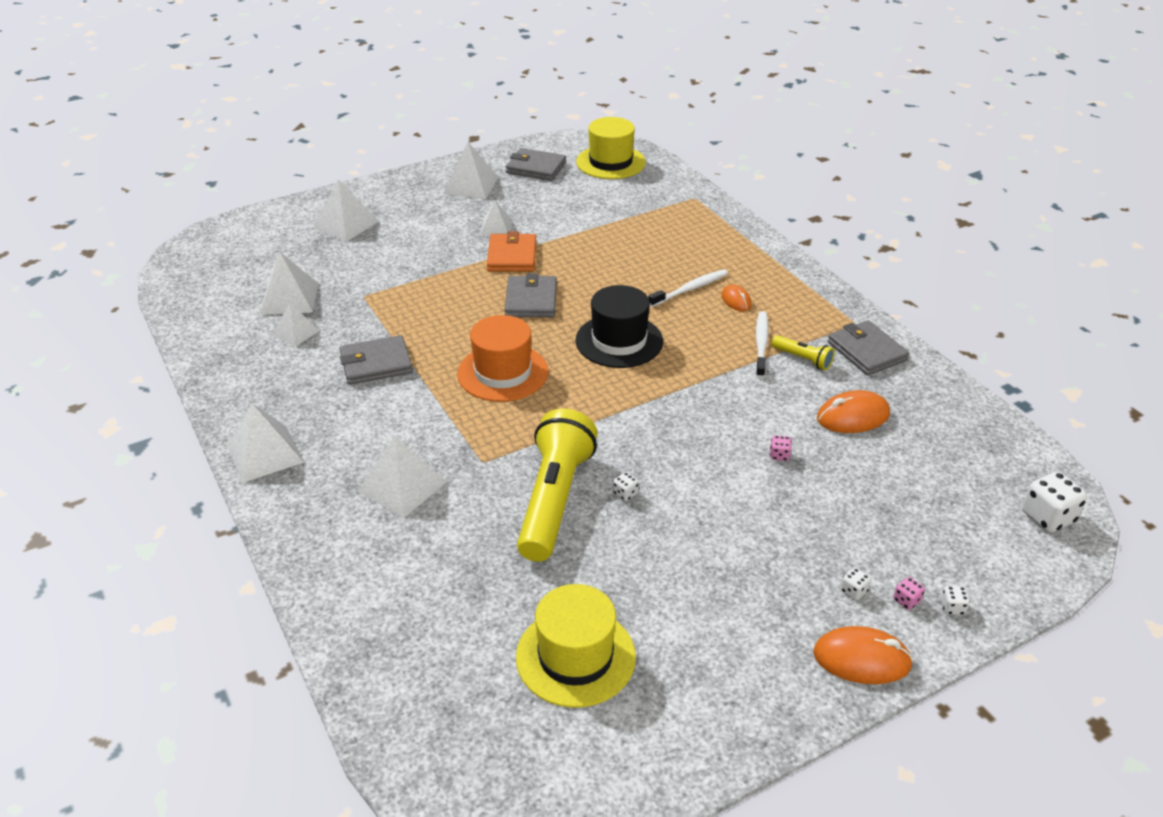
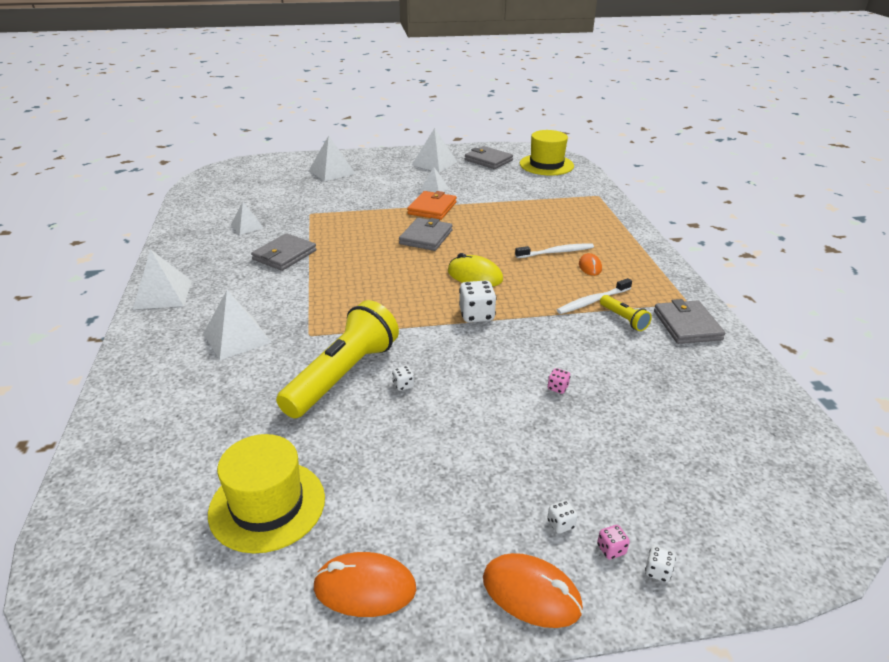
camera: 20 degrees right, 5 degrees down
(289, 298) = (260, 206): white pyramid -> none
(376, 363) = (284, 255): grey wallet -> grey wallet turned 60 degrees counterclockwise
(503, 373) = (370, 279): orange hat -> none
(619, 341) = (475, 276): black hat -> yellow mouse
(761, 344) = (593, 301): white toothbrush -> white toothbrush turned 150 degrees counterclockwise
(853, 417) = (645, 373): orange mouse -> orange mouse (364, 588)
(1047, 517) = (809, 511): white dice -> white dice (476, 315)

